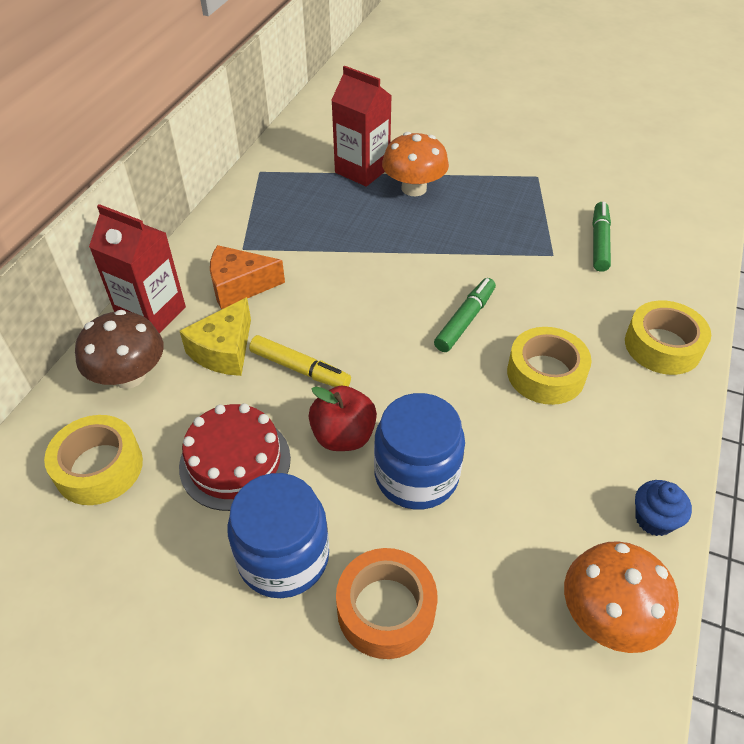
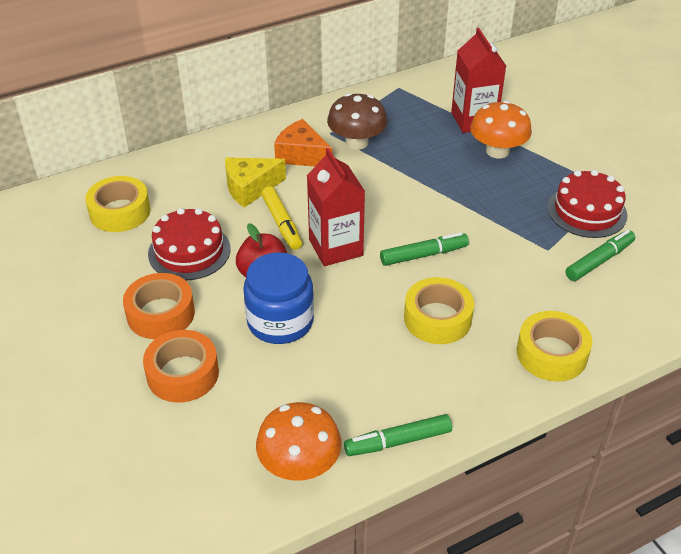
camera: 40 degrees right, 5 degrees down
(129, 376) = (184, 173): brown mushroom -> brown mushroom (357, 142)
(152, 314) = (233, 144): red carton -> red carton (335, 248)
(283, 557) = (160, 314): blue jar -> orange tape
(542, 204) = (587, 211): none -> red cake
(654, 519) = (398, 441): blue cupcake -> green marker

